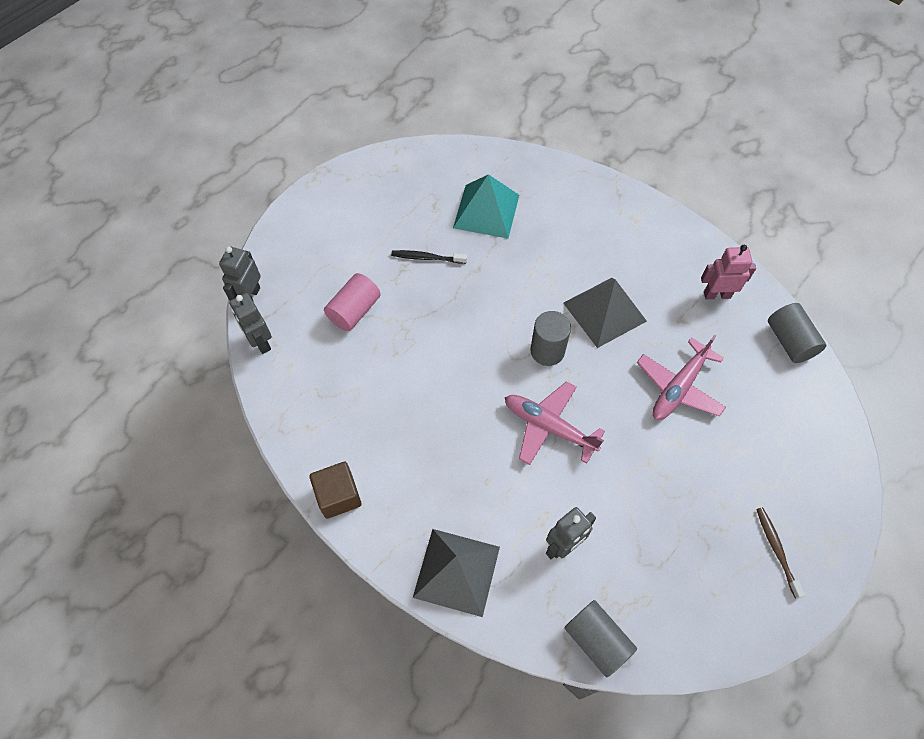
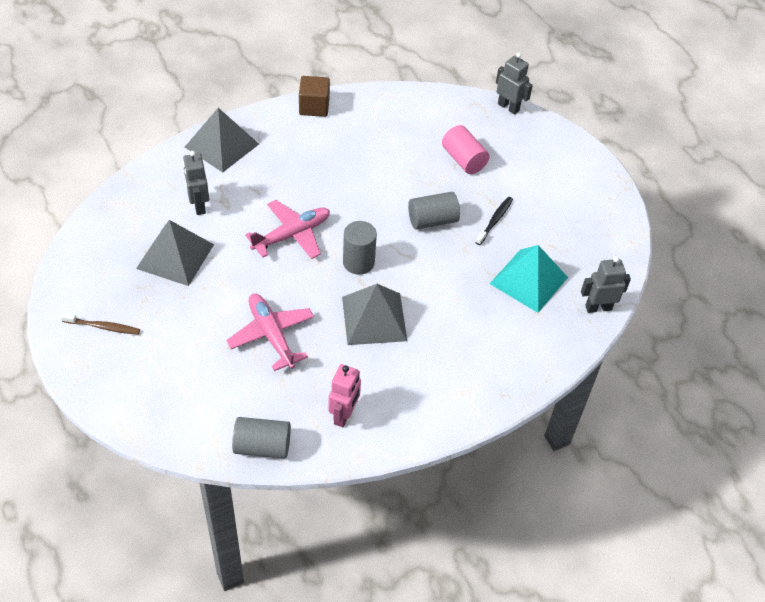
camera: 110 degrees right, 10 degrees down
(260, 342) = (462, 102): grey robot -> grey robot (598, 307)
(597, 640) = (126, 195): grey cylinder -> grey cylinder (432, 220)
(646, 529) = (175, 256): none -> grey pyramid

